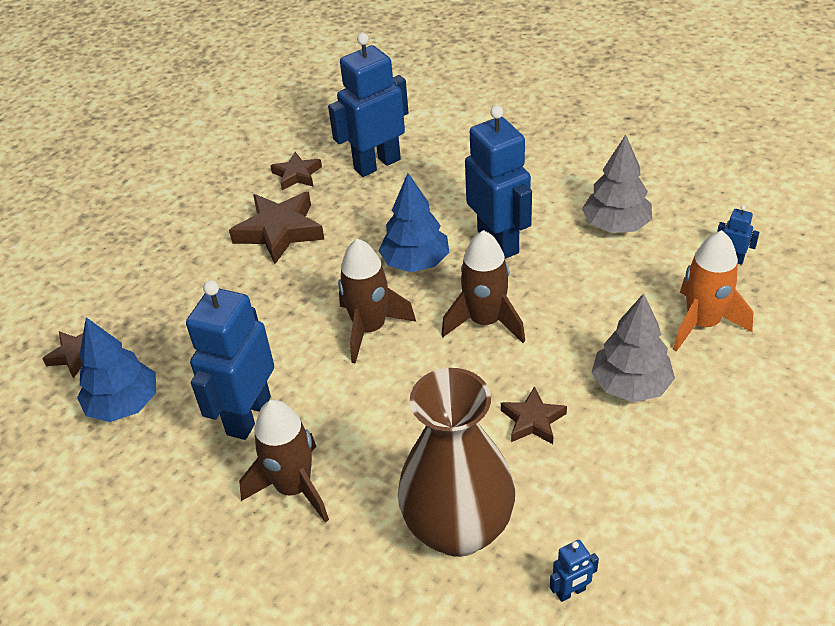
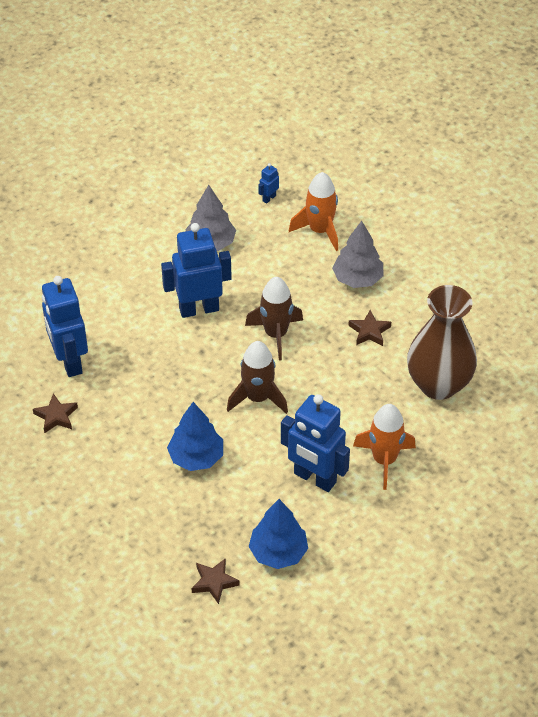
camera: 80 degrees left, 5 degrees up
(280, 231) = (125, 437): brown star -> none
(294, 488) = (384, 460): brown rocket -> orange rocket
(415, 262) = (200, 360): blue tree -> blue tree (196, 457)
(571, 592) = (492, 345): blue robot -> none

